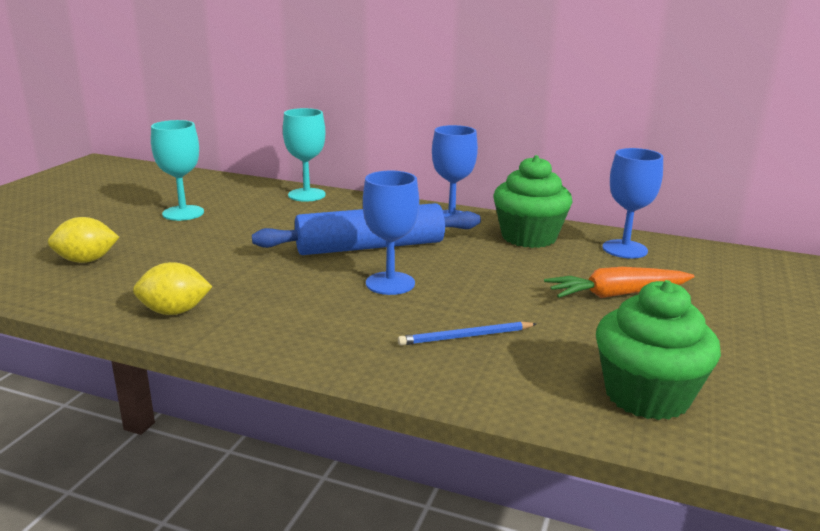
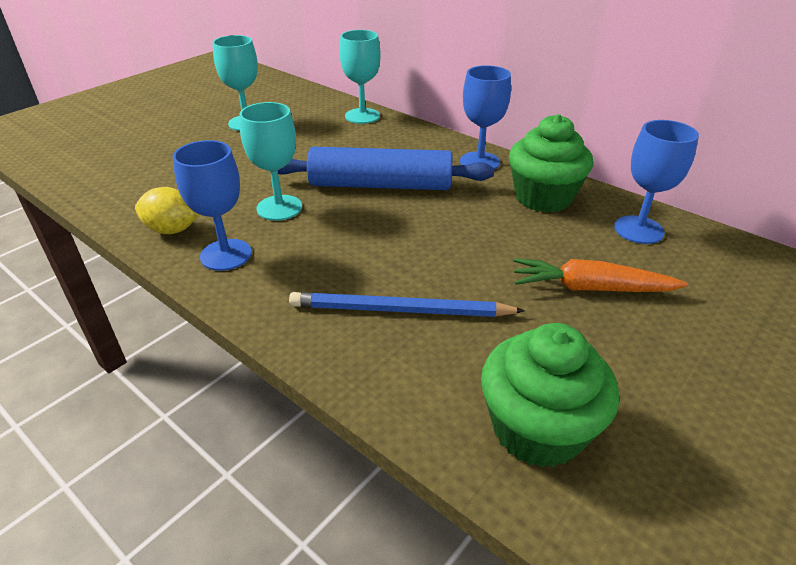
camera: 20 degrees right, 15 degrees up
(86, 260) = (142, 163): yellow lemon -> none
(280, 278) = (279, 208): none -> turquoise goblet
(390, 283) = (371, 232): blue goblet -> blue goblet (226, 255)
(465, 337) = (400, 310): blue pencil -> blue pencil, size x1.60

